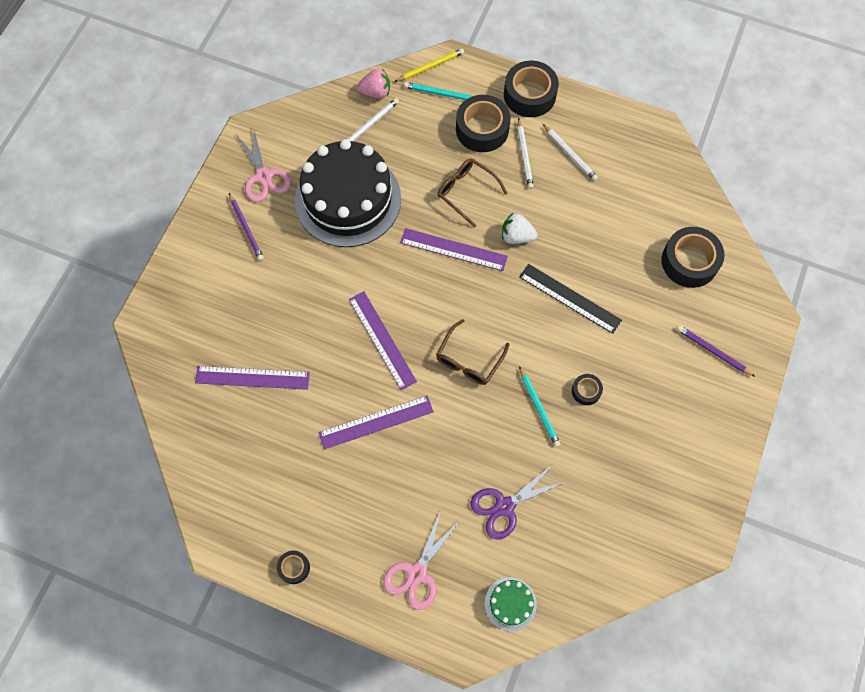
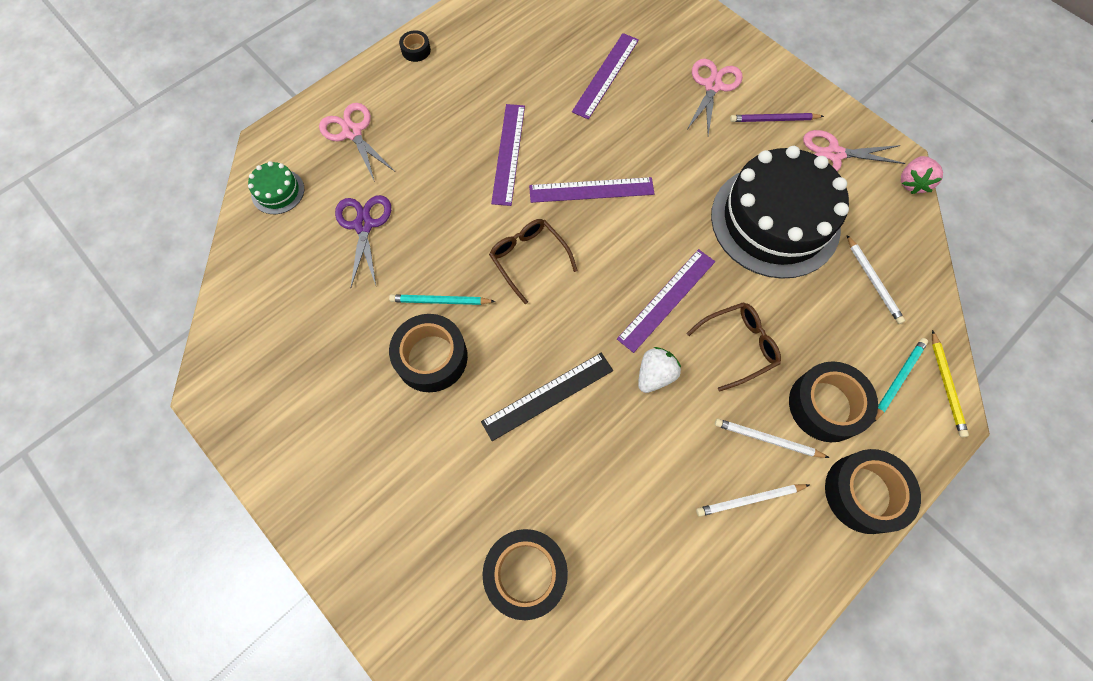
camera: 115 degrees right, 0 degrees up
(228, 286) = (712, 86): none -> pink scissors
(375, 92) = (920, 305): pink strawberry -> pink strawberry (912, 183)
(586, 391) = (431, 357): black tape -> black tape, size x2.03
(713, 351) = (396, 531): purple pencil -> none

